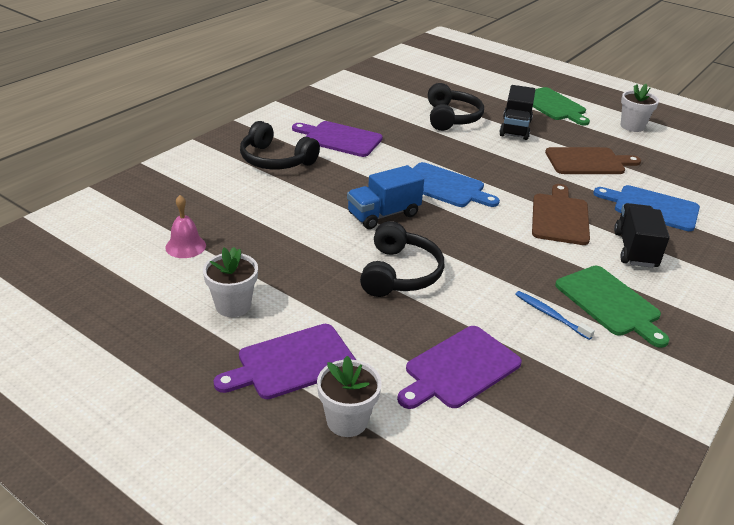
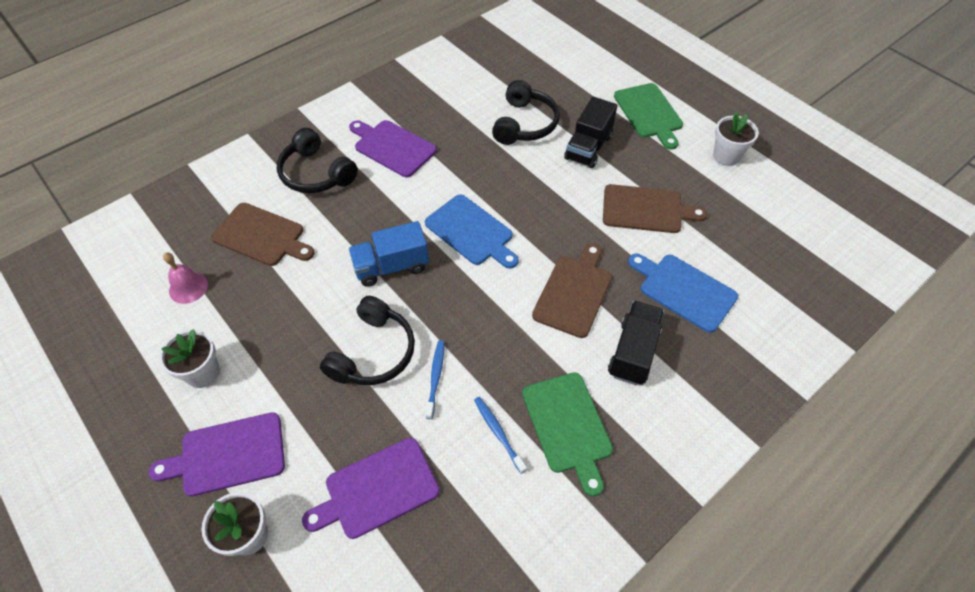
camera: 15 degrees right, 20 degrees up
(243, 205) = (261, 236): none -> brown cutting board
(469, 284) = (435, 377): none -> blue toothbrush

